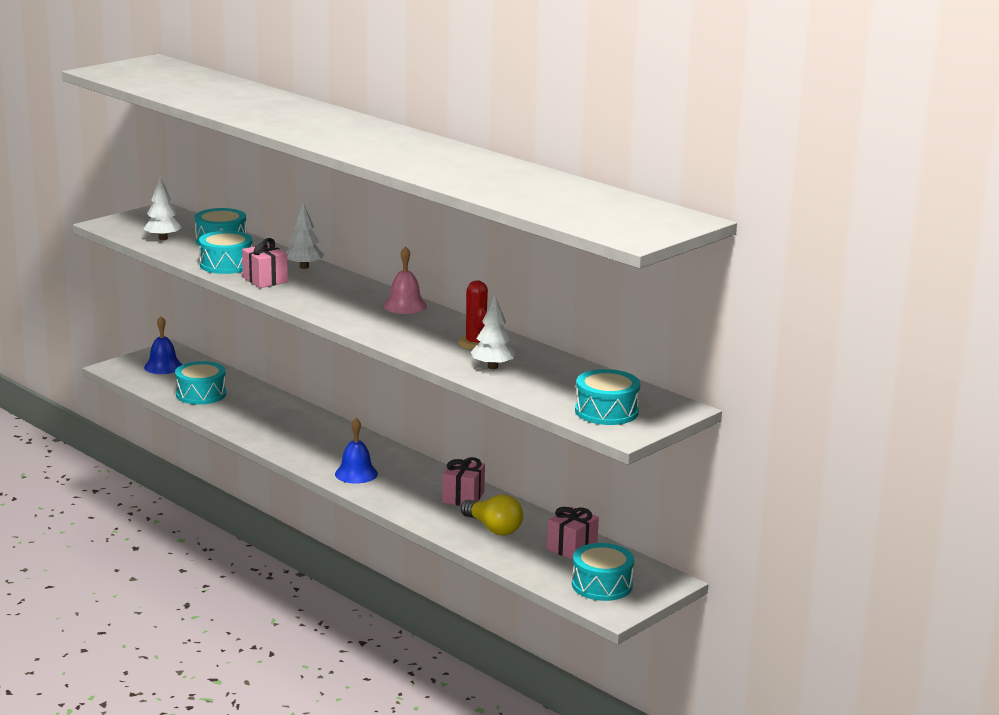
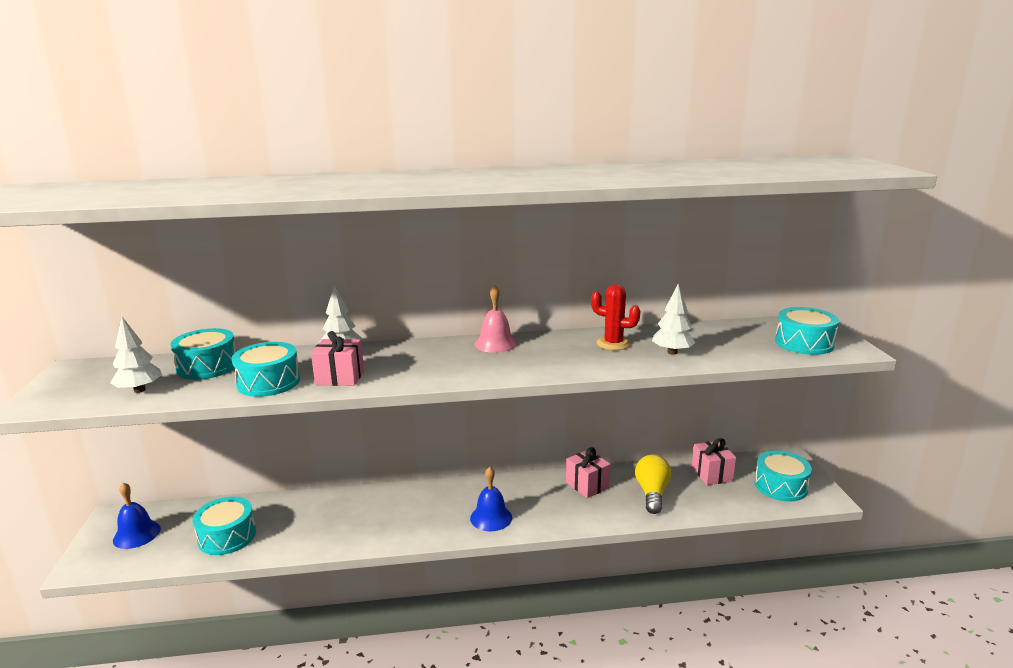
camera: 50 degrees left, 0 degrees up
(493, 528) = (652, 493): yellow light bulb -> yellow light bulb turned 75 degrees counterclockwise

